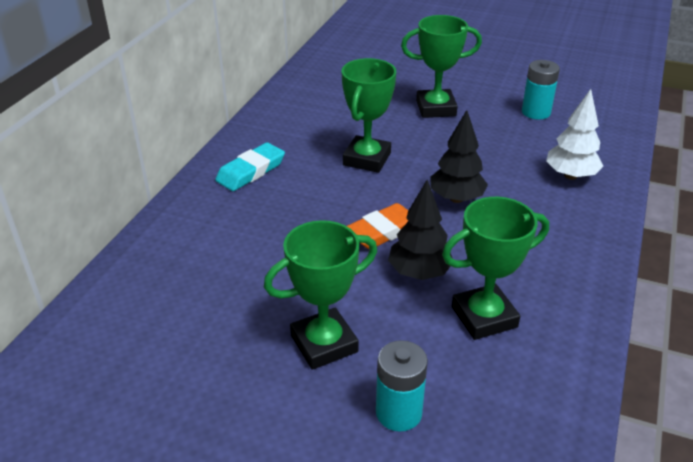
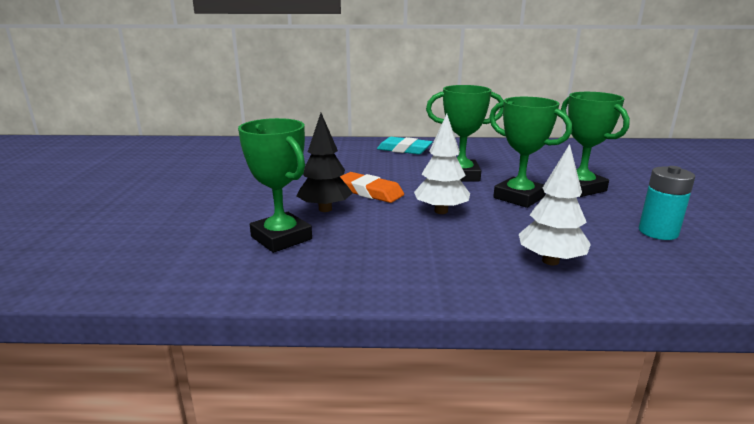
camera: 70 degrees right, 15 degrees down
(324, 344) = (234, 192): green trophy -> green trophy (519, 197)
(398, 412) = (169, 220): turquoise battery -> none
(456, 198) = (441, 211): black tree -> white tree

